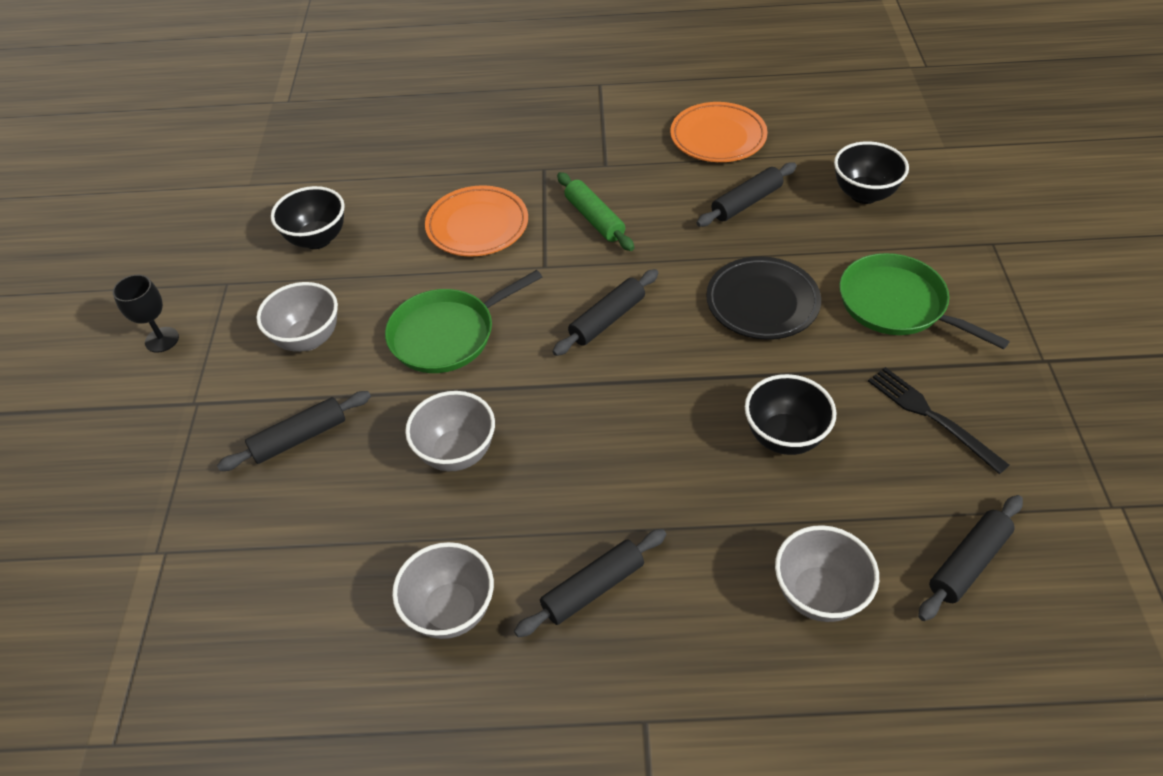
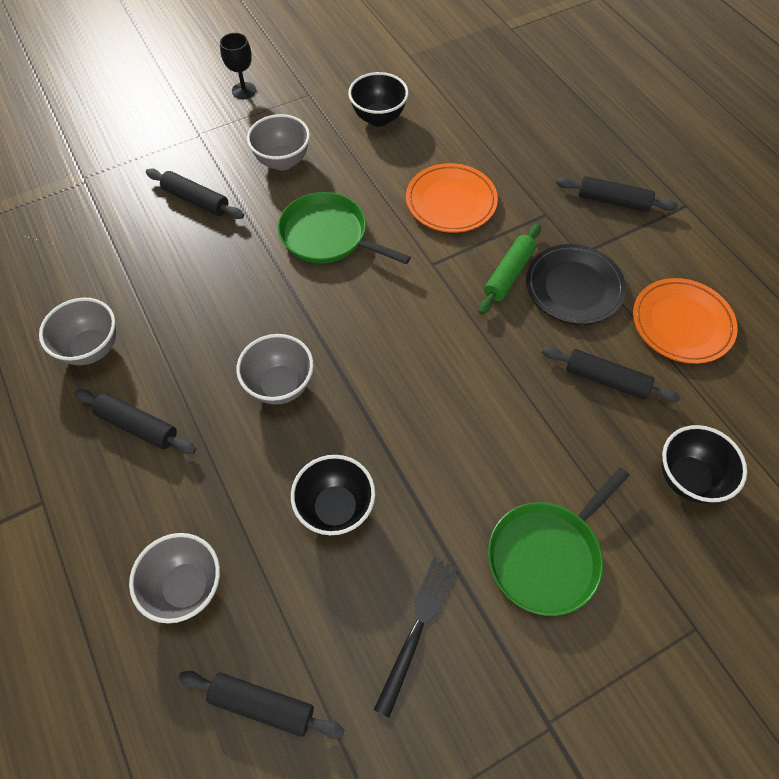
camera: 60 degrees right, 10 degrees up
(457, 453) = (221, 292): grey bowl -> grey bowl (280, 386)
(607, 320) = (398, 330): black rolling pin -> black rolling pin (613, 201)
(762, 302) = (483, 438): black plate -> black plate (574, 287)
(897, 304) = (547, 555): green pan -> green pan turned 150 degrees counterclockwise

